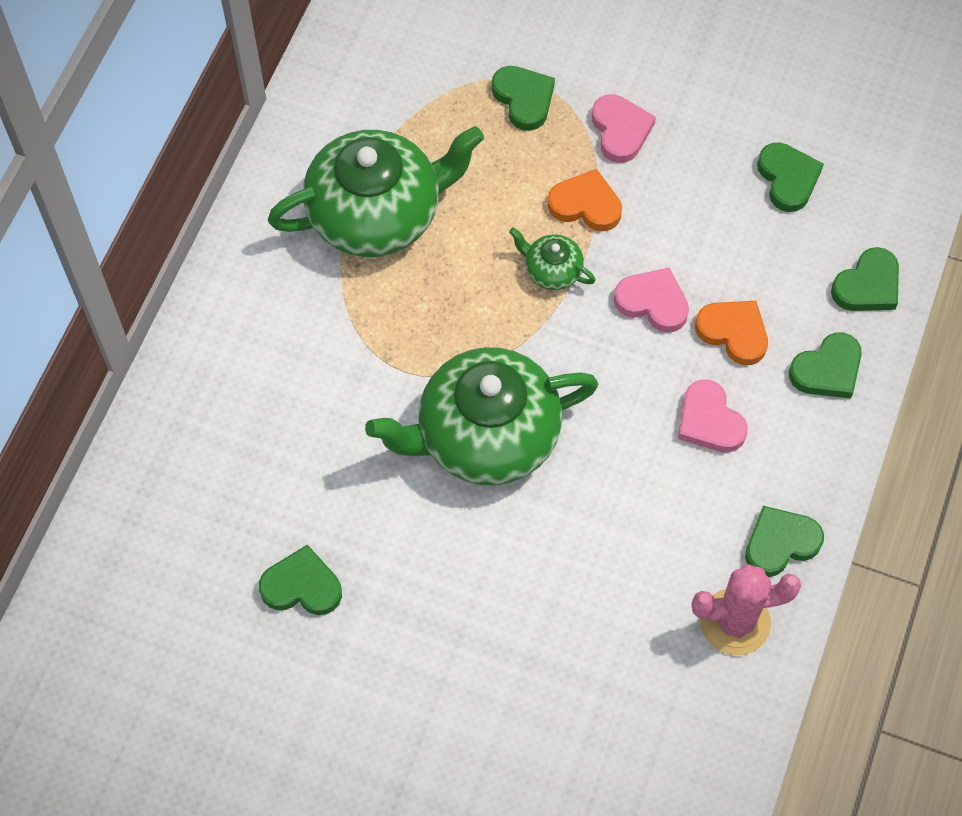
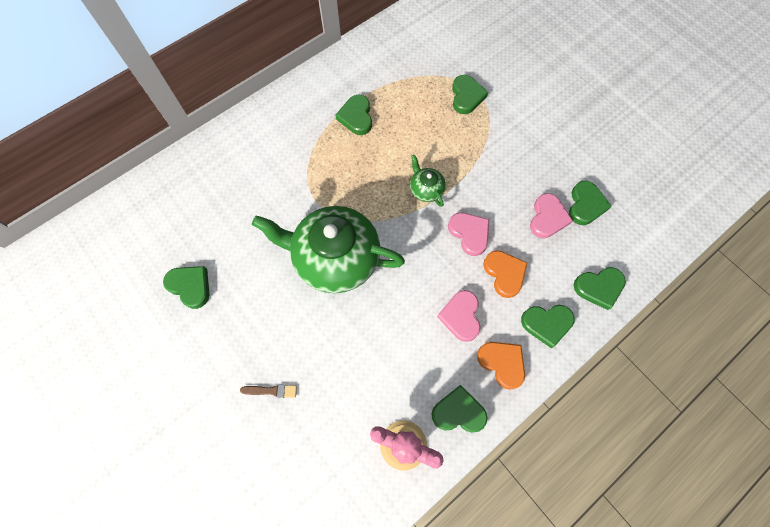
camera: 30 degrees right, 5 degrees up
(377, 213) = (356, 117): green teapot -> green heart
(517, 655) = (271, 391): none -> brown brush
(585, 205) = (465, 164): orange heart -> orange heart (502, 363)
(620, 130) = (507, 135): pink heart -> pink heart (547, 218)

